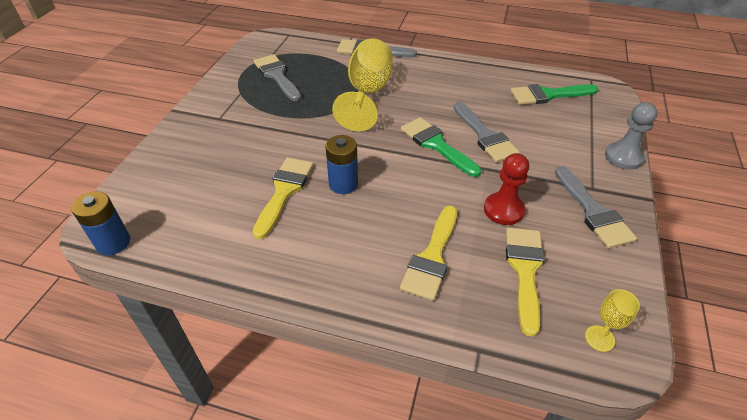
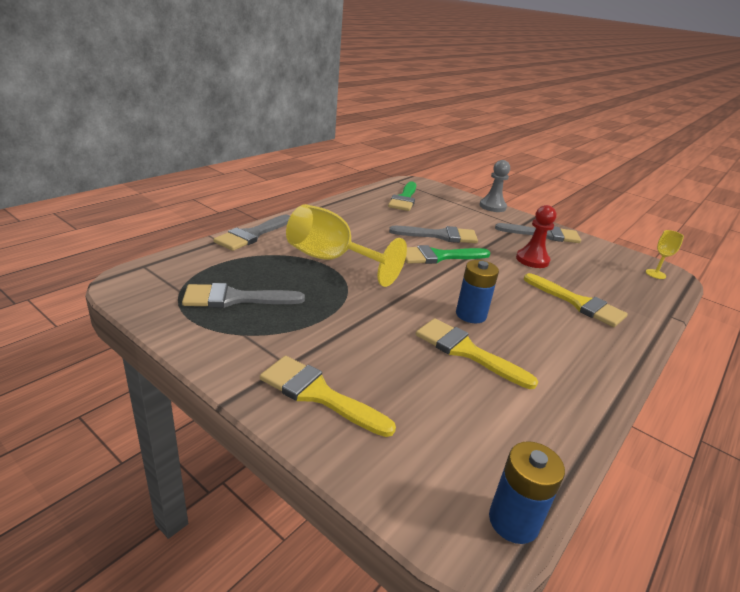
camera: 70 degrees left, 15 degrees down
(524, 270) = (596, 275): yellow brush -> yellow brush (318, 394)

